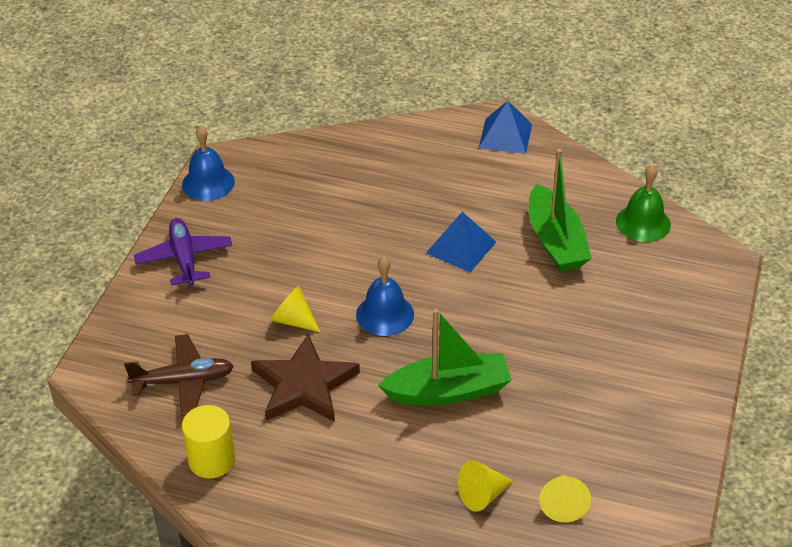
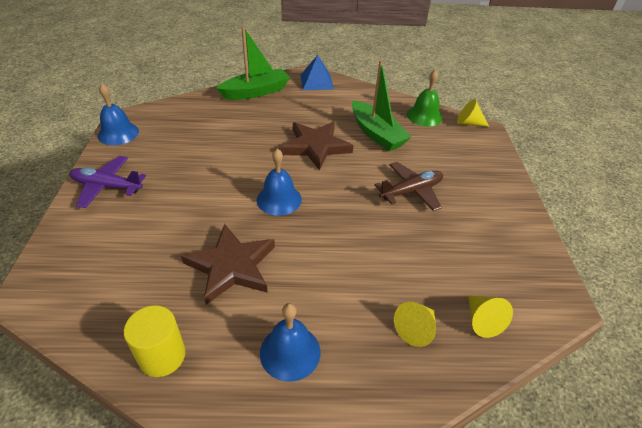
camera: 20 degrees left, 0 degrees up
(183, 381) = (121, 285): brown plane -> brown plane (411, 191)
(184, 259) = (107, 186): purple plane -> purple plane turned 45 degrees counterclockwise
(293, 320) = (208, 216): yellow cone -> yellow cone (468, 123)
(338, 486) = (290, 352): none -> blue bell
(448, 391) = (349, 247): green boat -> green boat (255, 92)
(461, 247) = (316, 146): blue pyramid -> brown star

